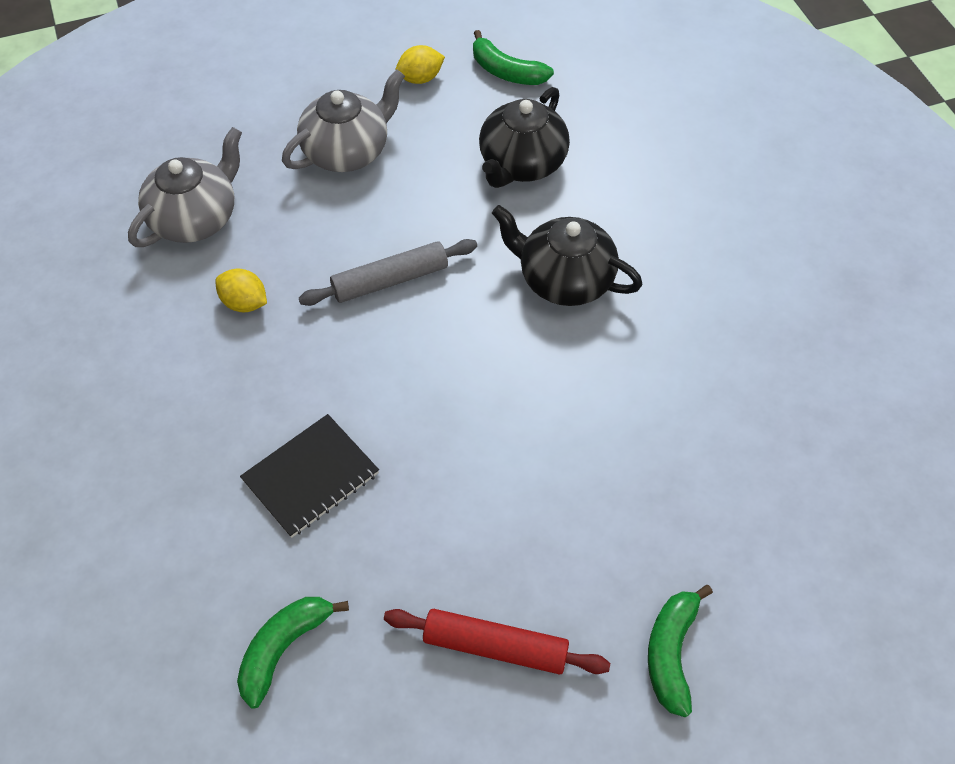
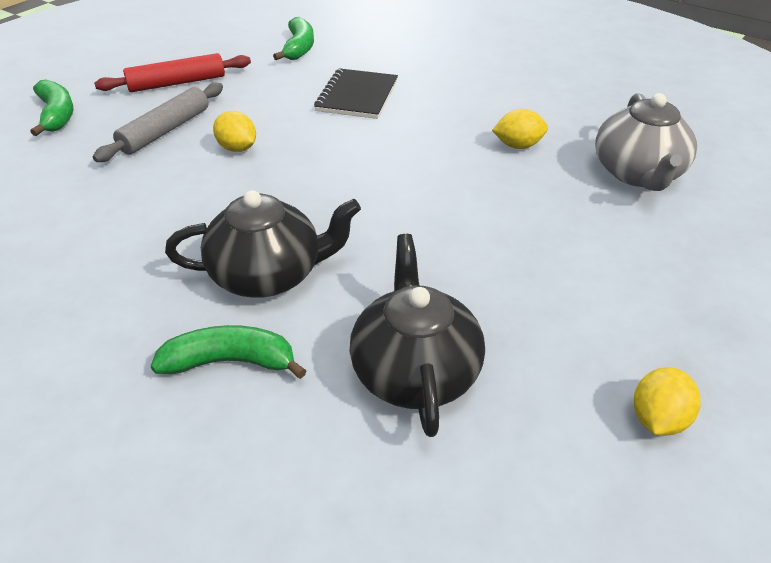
camera: 145 degrees right, 15 degrees down
(347, 151) = (607, 284): grey teapot -> none
(390, 280) = (429, 204): grey rolling pin -> grey rolling pin (165, 131)
(499, 454) = (237, 148): none -> yellow lemon
(506, 71) = (570, 506): green banana -> green banana (230, 362)

